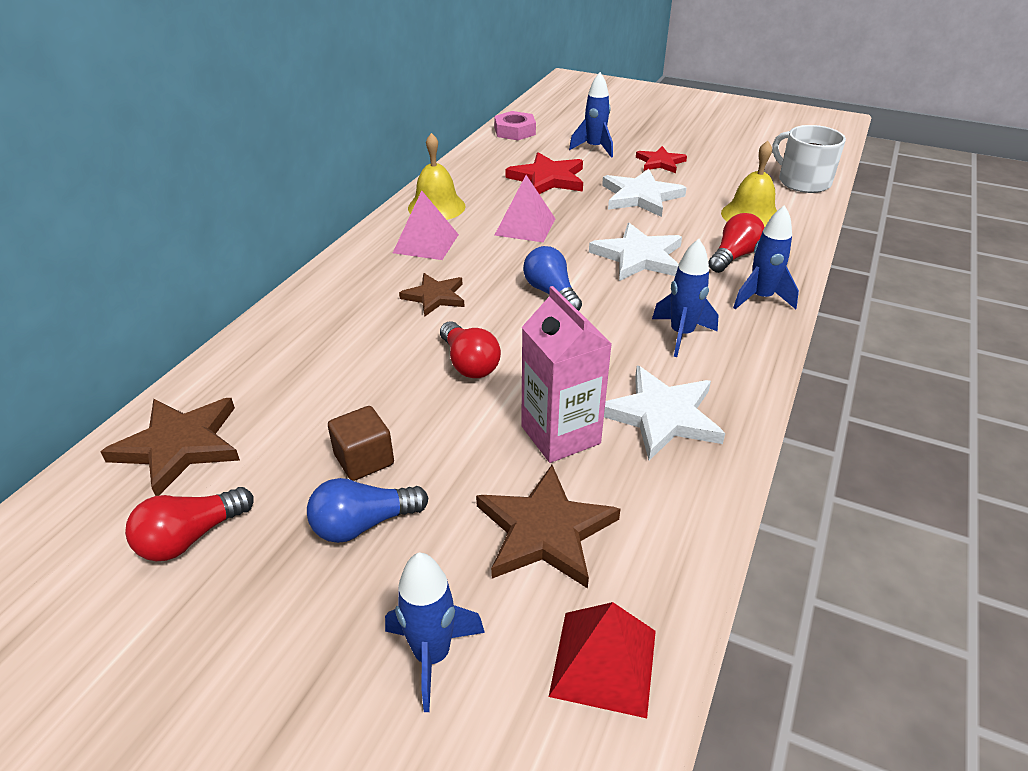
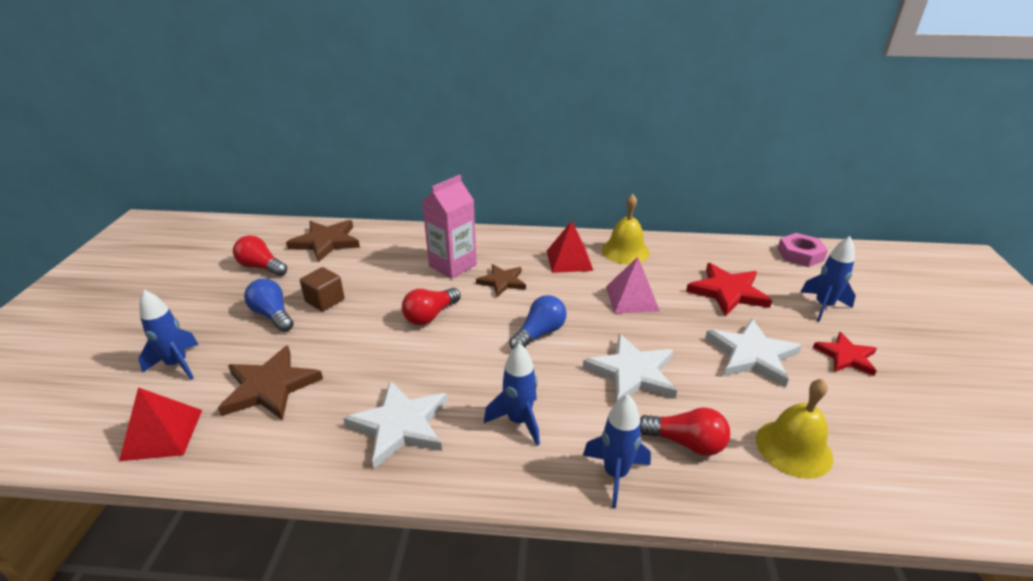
camera: 70 degrees right, 5 degrees down
(426, 243) = (569, 260): pink pyramid -> red pyramid
(560, 435) = (364, 374): pink carton -> pink carton (452, 265)
(803, 181) = (945, 494): white mug -> none

